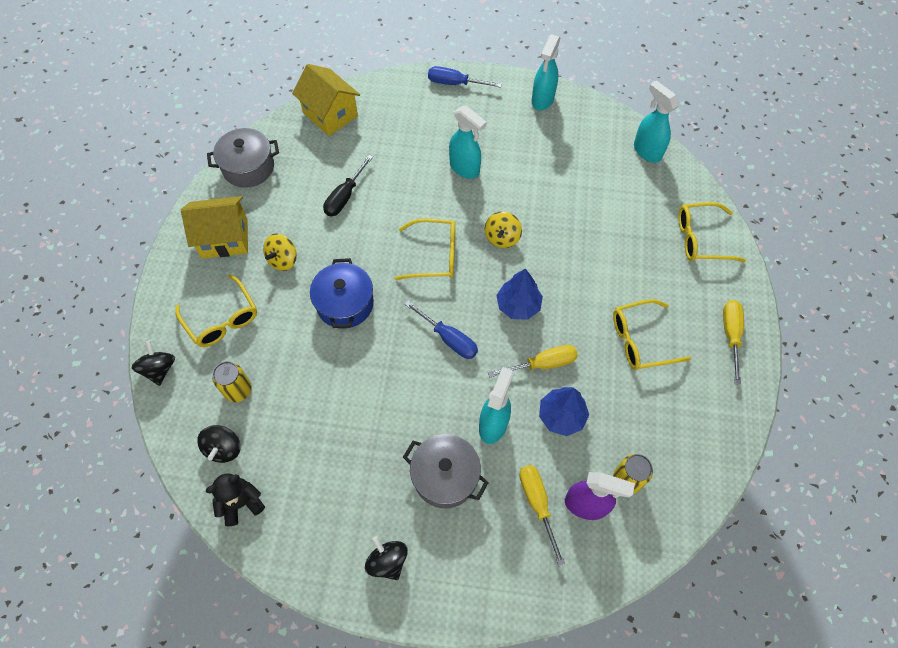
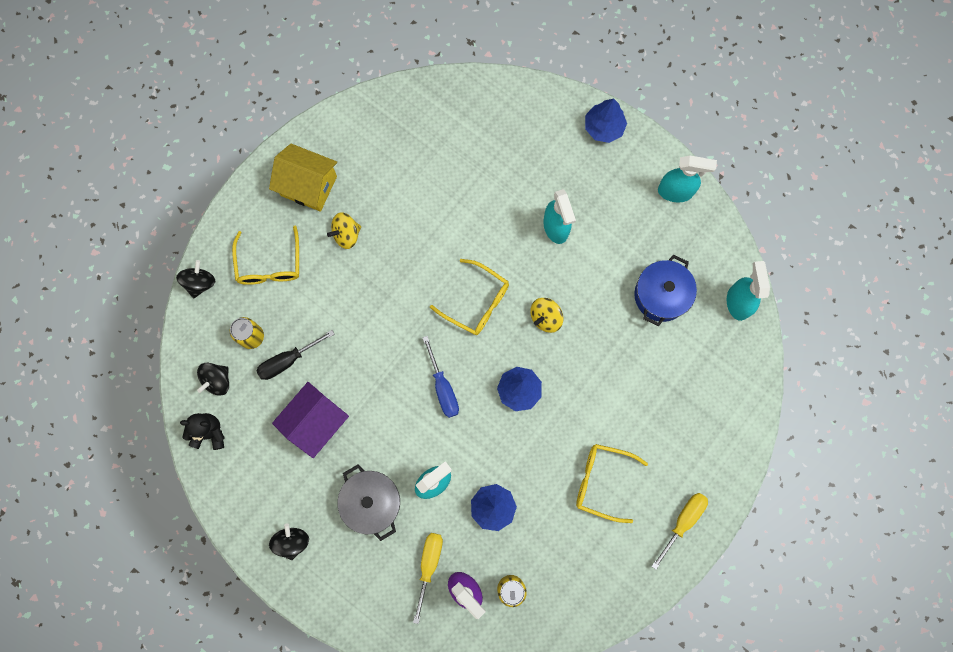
camera: 30 degrees right, 15 degrees up
(248, 167) = (364, 121): grey pot -> none
(330, 114) = (467, 101): yellow house -> none
(345, 196) = (432, 199): black screwdriver -> black screwdriver (288, 360)
(345, 304) = (376, 306): blue pot -> blue pot (661, 295)
(346, 433) = (316, 422): none -> purple house
(455, 83) = (603, 127): blue screwdriver -> blue tree
(542, 100) = (675, 192): turquoise spray bottle -> turquoise spray bottle turned 135 degrees counterclockwise
(542, 364) = (506, 454): yellow screwdriver -> none
(700, 239) = (723, 419): yellow glasses -> none

